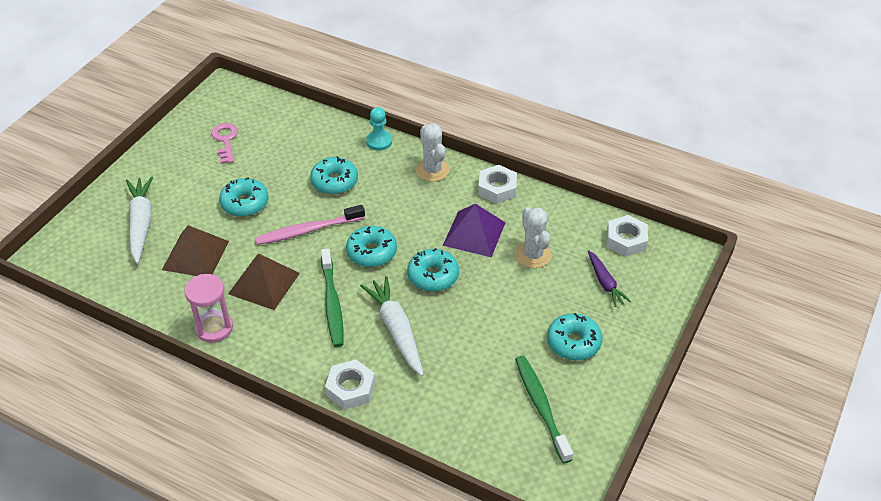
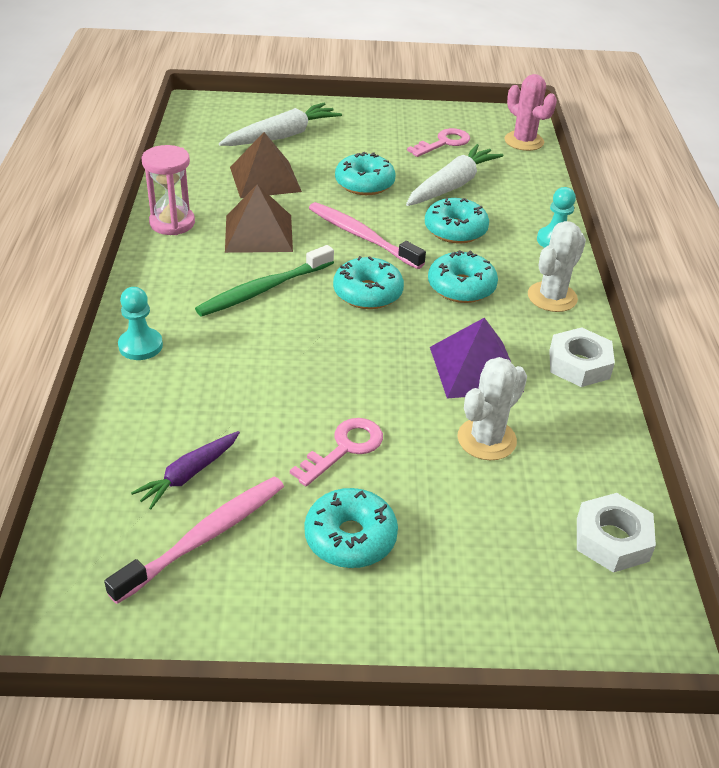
camera: 60 degrees right, 5 degrees down
(257, 100) = (524, 141): none -> pink cactus
(350, 388) = (140, 346): white nut -> turquoise pawn
(396, 330) = (256, 353): white carrot -> white carrot (452, 185)
(433, 276) = (369, 355): turquoise donut -> turquoise donut (461, 287)
(506, 319) = (344, 448): none -> pink key
(541, 407) = (204, 537): green toothbrush -> pink toothbrush
(605, 283) = (499, 540): purple carrot -> purple carrot (188, 474)

